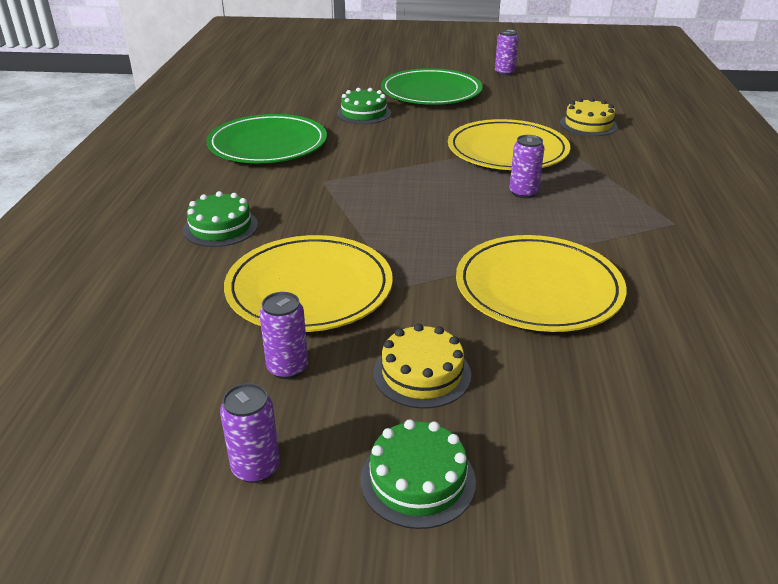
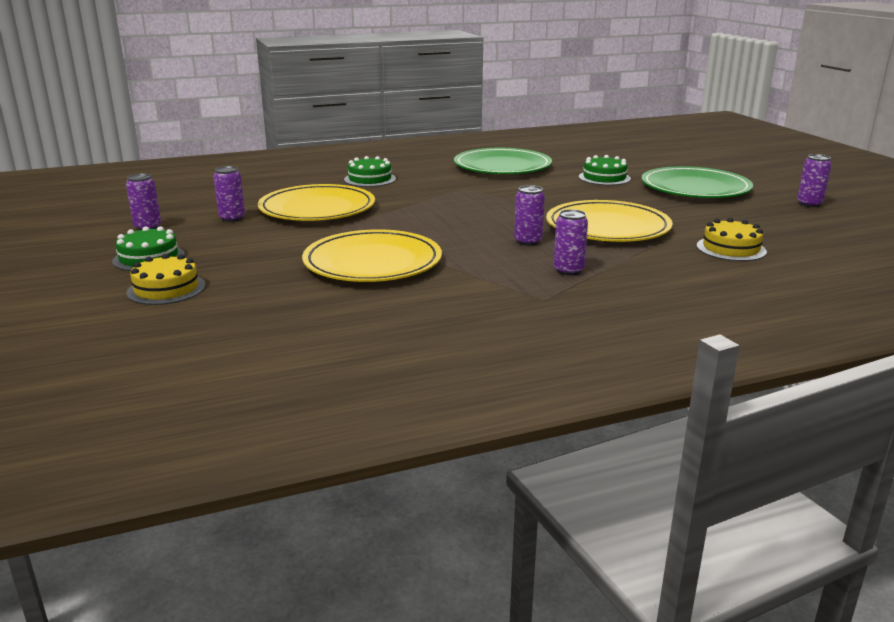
camera: 65 degrees right, 10 degrees down
(422, 373) = (244, 246): yellow cake -> yellow cake (166, 289)
(609, 195) = (568, 270): none -> purple can

